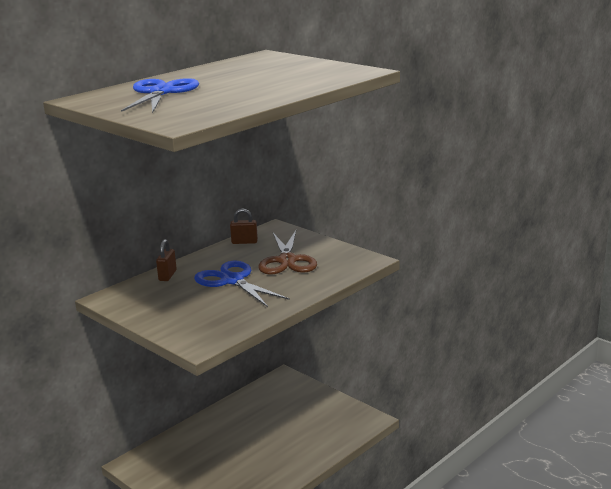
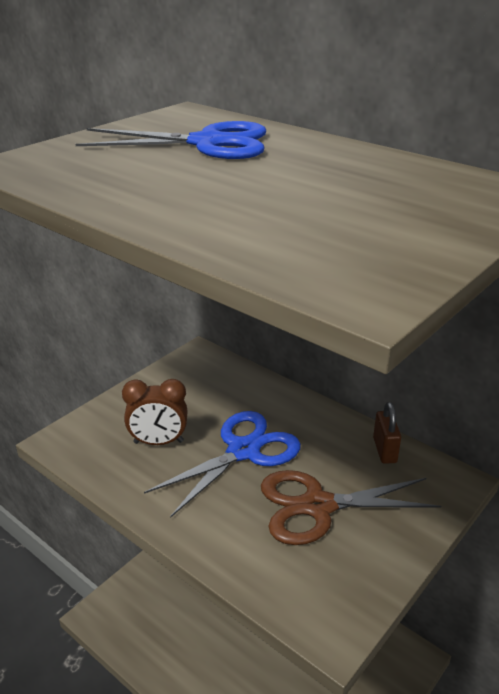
camera: 85 degrees right, 10 degrees up
(167, 275) = (260, 390): brown padlock -> none
(213, 308) = (158, 442): none -> brown clock

